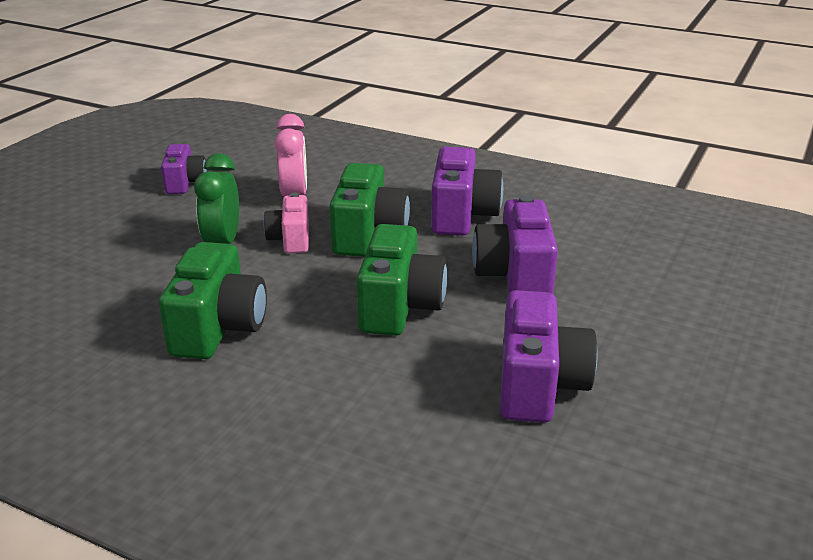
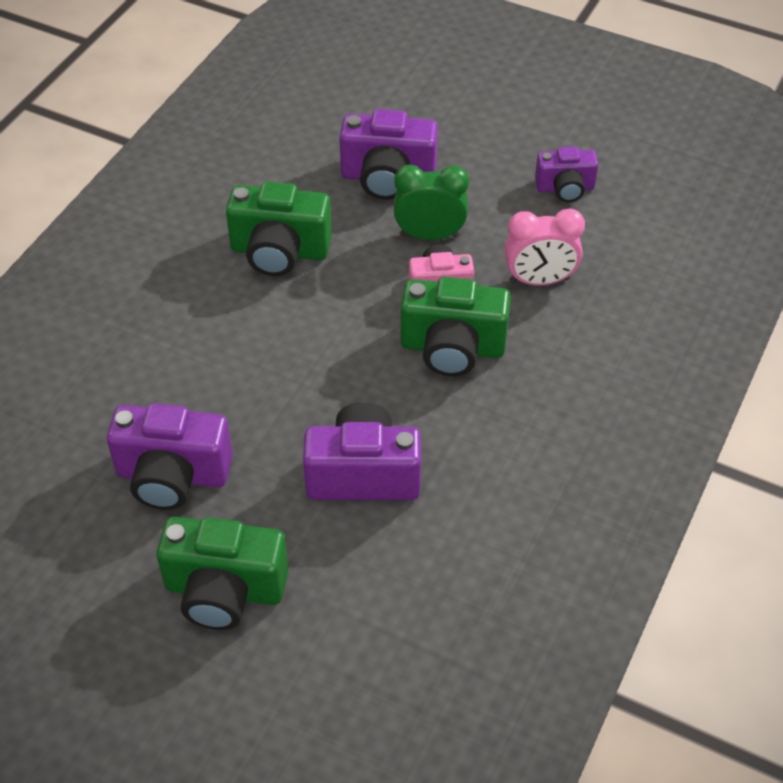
camera: 90 degrees right, 20 degrees up
(399, 307) = (307, 375): green camera -> green camera (224, 590)
(462, 215) = (503, 433): purple camera -> purple camera (387, 177)

